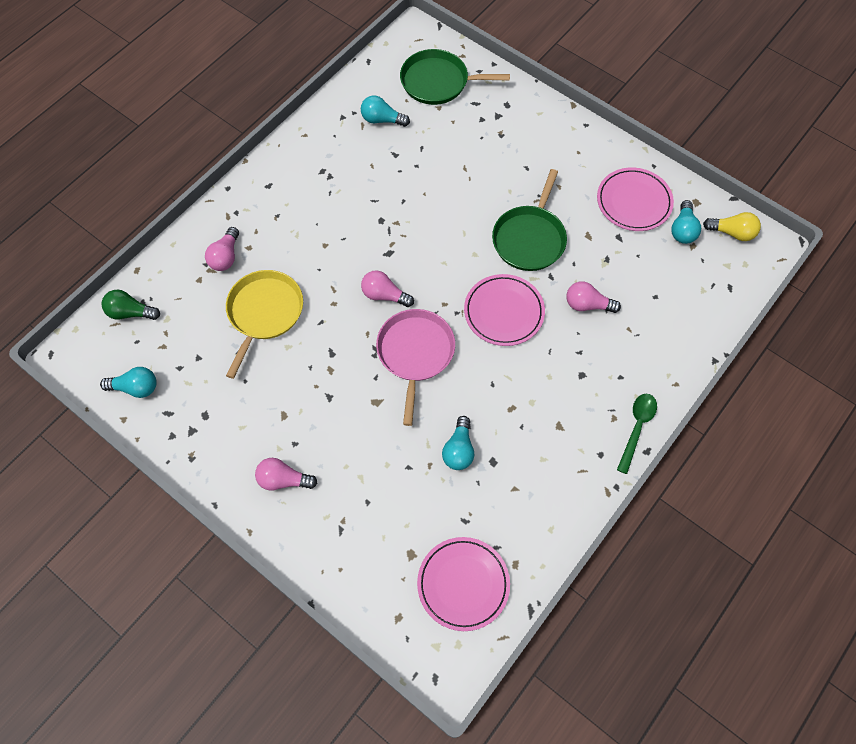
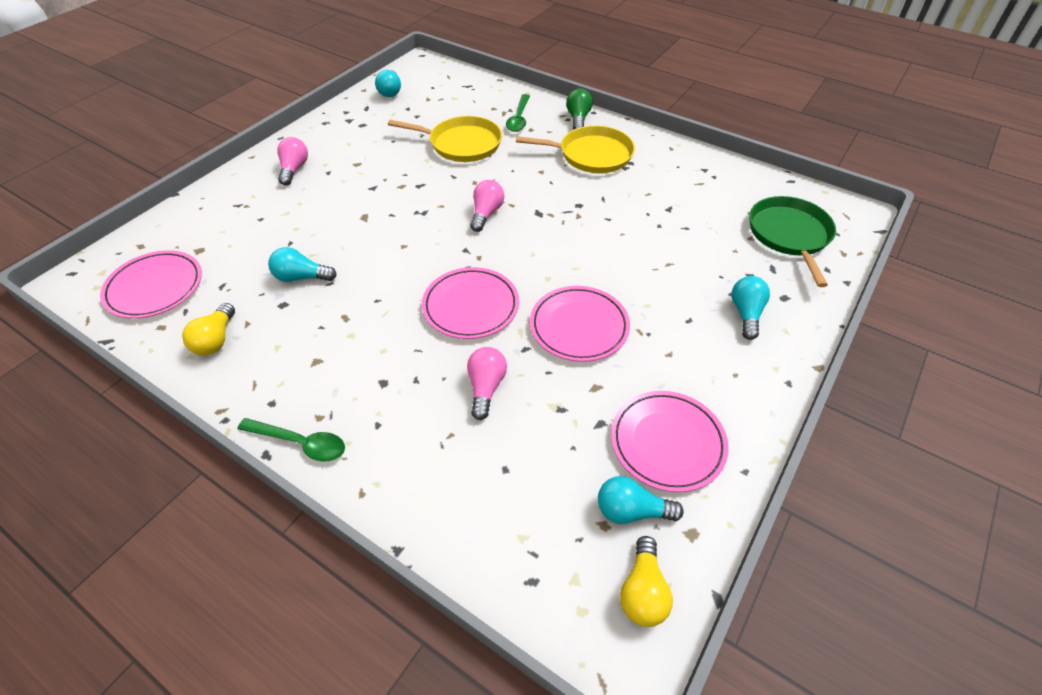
camera: 85 degrees right, 15 degrees down
(130, 312) = (459, 81): green light bulb -> green light bulb (578, 119)
(225, 256) = (519, 118): pink light bulb -> green spoon
(304, 200) = (591, 155): none -> yellow pan
(382, 120) = (713, 196): turquoise light bulb -> turquoise light bulb (746, 314)
(415, 353) = (417, 239): pink pan -> none
(530, 238) = (579, 326): green pan -> pink plate
(532, 511) = (216, 339): none -> yellow light bulb

